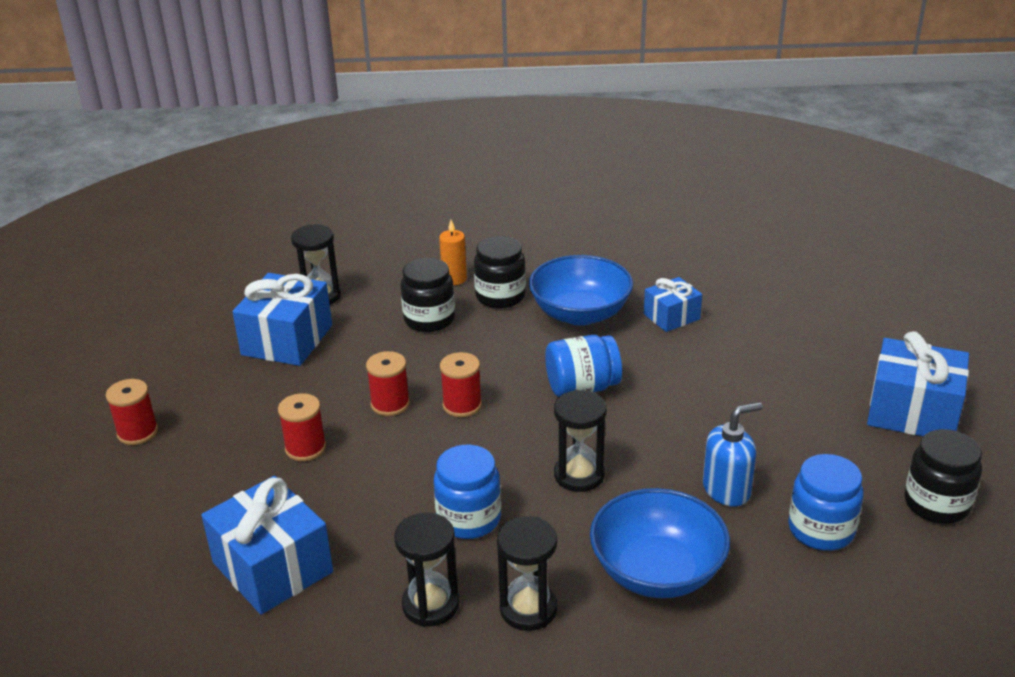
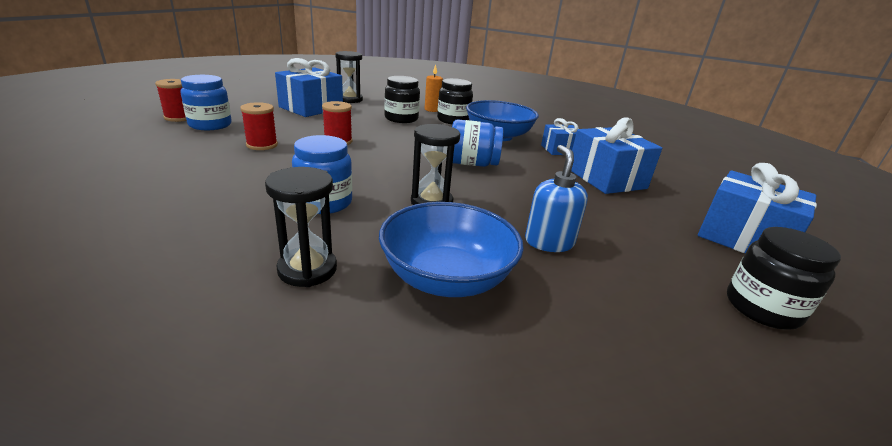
camera: 15 degrees right, 5 degrees down
(272, 567) = (156, 189): blue gift -> blue gift (606, 178)
(430, 605) = (233, 242): black hourglass -> none
(462, 405) = (383, 152): red spool -> none
(727, 490) = (549, 242): blue soap dispenser -> blue soap dispenser turned 90 degrees counterclockwise
(821, 530) = (628, 294): blue jar -> blue jar (210, 125)

